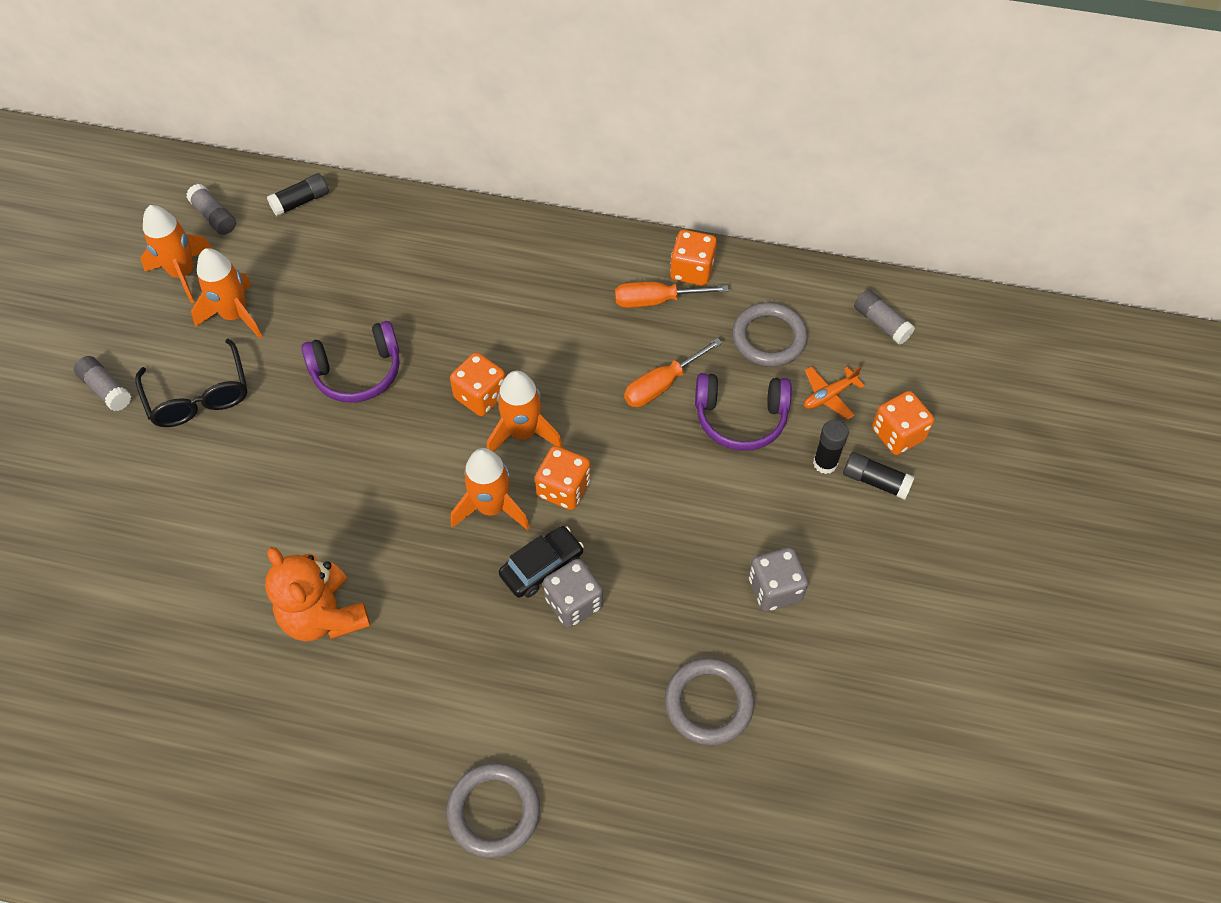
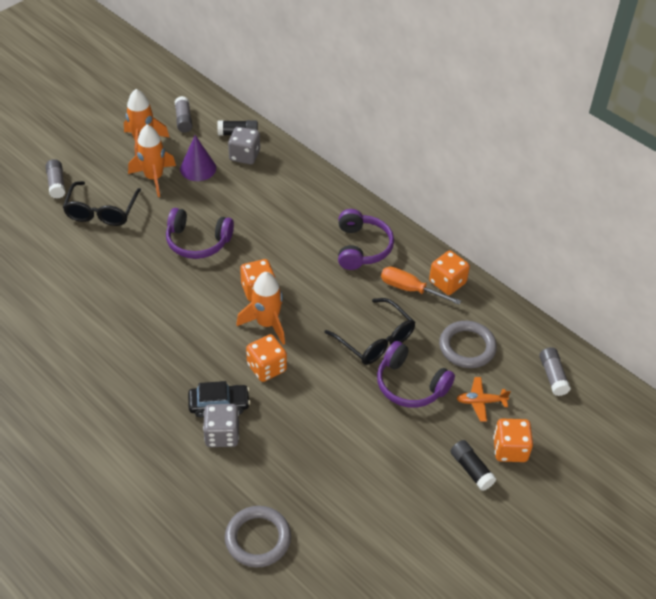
camera: 30 degrees right, 10 degrees down
(283, 274) = (198, 168): none -> purple cone
(324, 615) = (77, 363): orange teddy bear -> none
(491, 507) = (216, 355): orange rocket -> none
(494, 811) = (85, 523): grey ring -> none
(564, 277) = (362, 247): none -> purple headphones
(662, 384) = (375, 340): orange screwdriver -> black glasses
(774, 589) = (352, 496): grey dice -> grey dice (244, 156)
(825, 463) = (445, 440): black glue stick -> none

